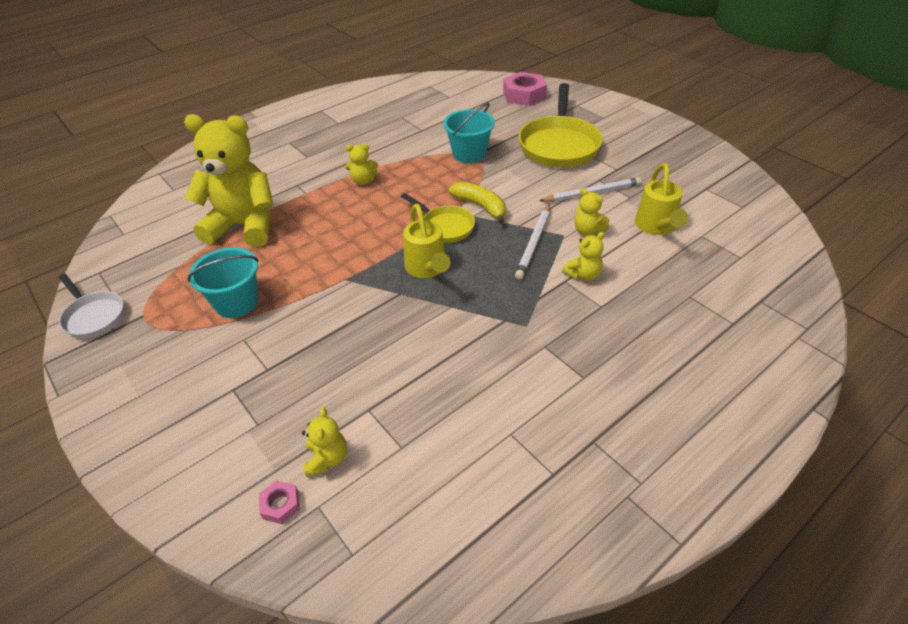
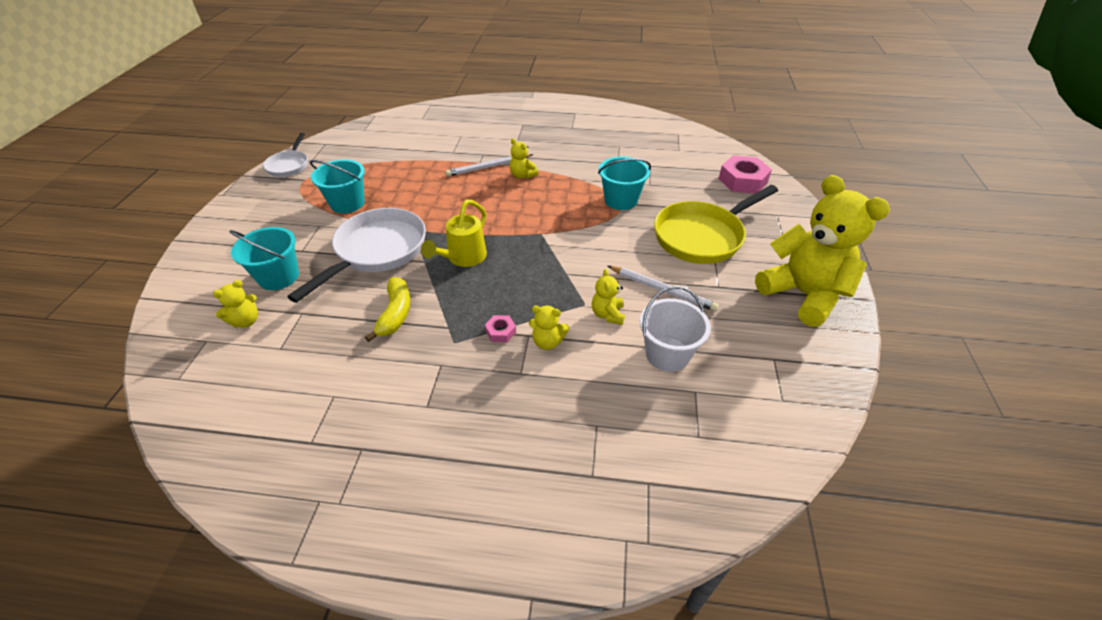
camera: 45 degrees right, 0 degrees up
(244, 226) = (419, 162): yellow teddy bear -> yellow teddy bear (803, 294)
(280, 505) = (197, 324): pink nut -> pink nut (500, 331)
(287, 404) = (278, 277): none -> turquoise bucket
(344, 316) = (377, 251): none -> white pan
(445, 226) = (519, 239): yellow pan -> none
(481, 207) = (564, 242): yellow banana -> yellow banana (395, 313)
(534, 243) = (554, 293): white pencil -> white pencil (488, 167)
(656, 227) = (667, 354): yellow watering can -> white bucket

